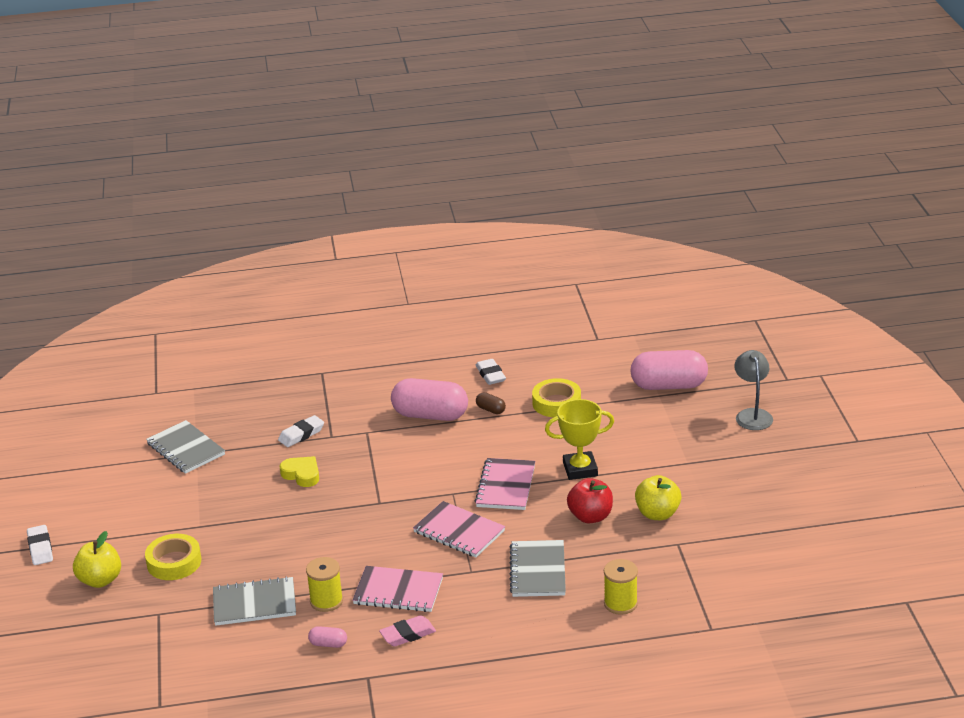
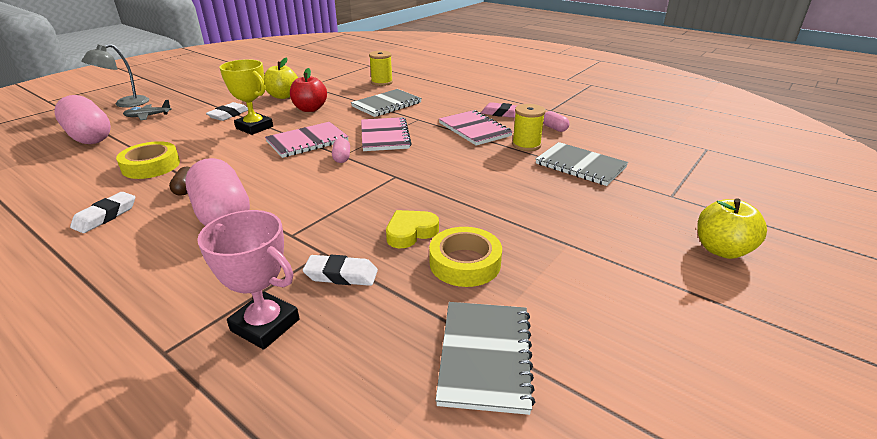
camera: 135 degrees left, 0 degrees up
(40, 548) = (801, 332): white eraser -> white eraser (229, 115)
(174, 562) = (625, 225): yellow tape -> yellow tape (465, 263)
(298, 401) = (265, 325): none -> pink trophy
(302, 474) = (410, 232): yellow heart -> yellow heart turned 60 degrees clockwise
(447, 491) = (342, 158): none -> pink capsule
(692, 421) = (148, 116): none -> grey plane

